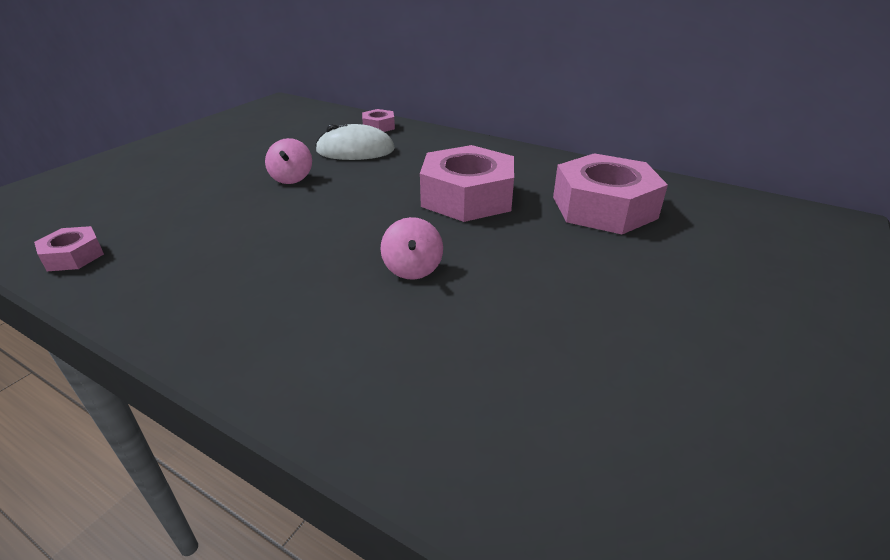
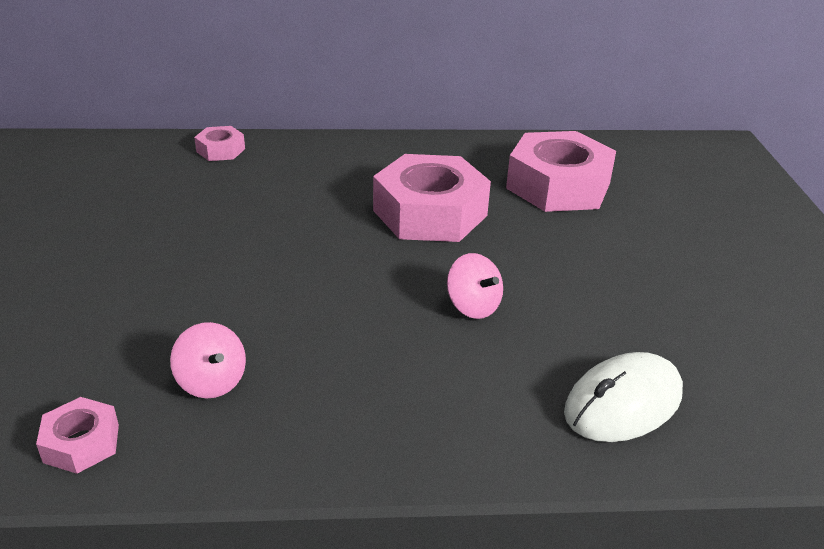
camera: 35 degrees left, 0 degrees up
(292, 178) = (210, 251): pink spinning top -> pink spinning top (212, 382)
(355, 150) = (237, 191): white mouse -> white mouse (623, 403)

